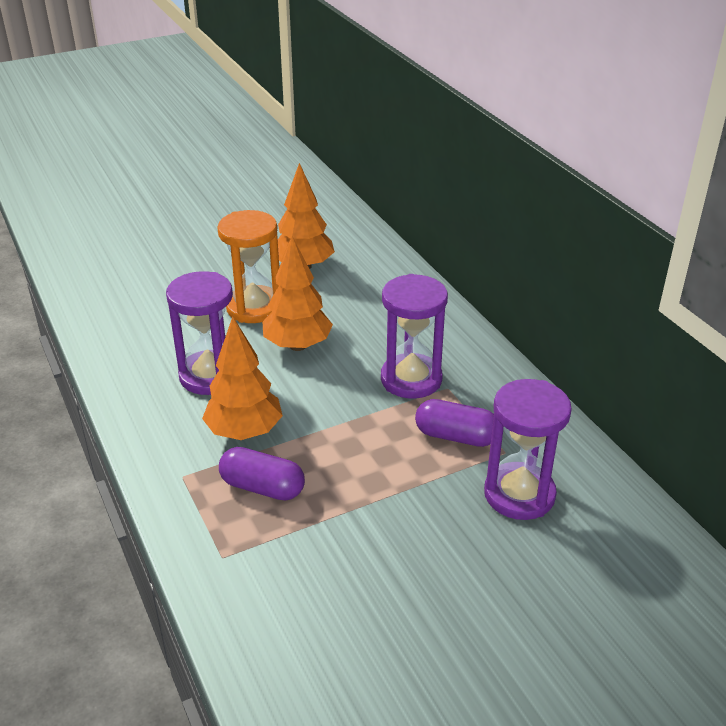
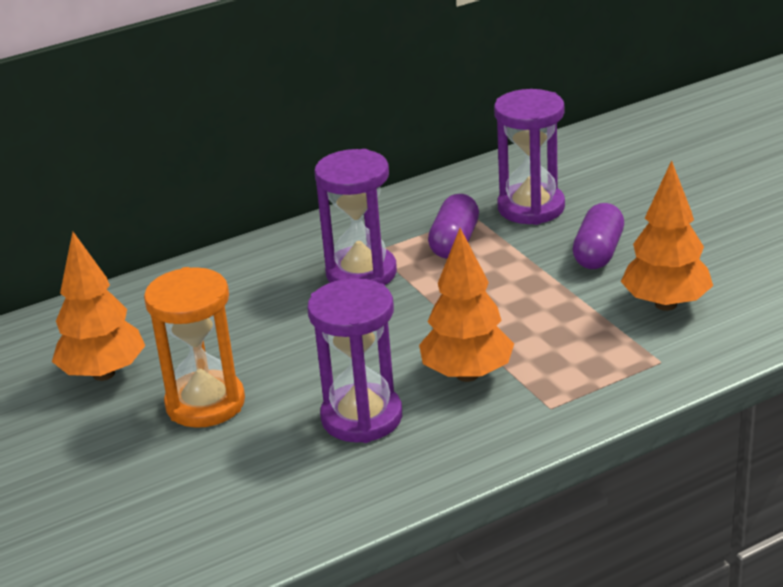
camera: 90 degrees left, 5 degrees down
(262, 487) = (555, 350): purple capsule -> purple capsule (598, 252)
(298, 345) = (296, 357): orange tree -> orange tree (666, 304)

